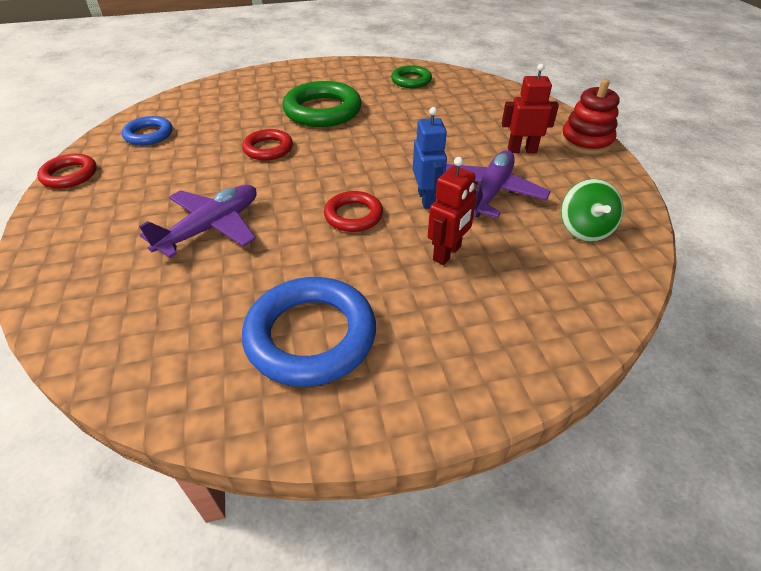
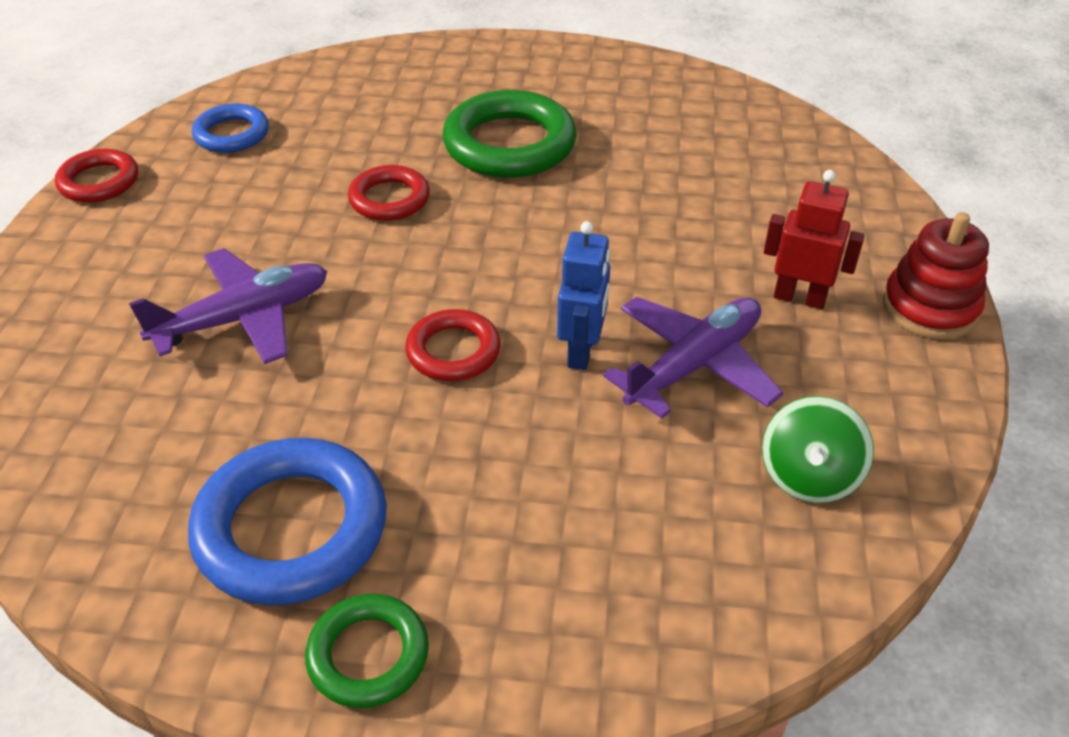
camera: 20 degrees right, 0 degrees up
(411, 80) = (691, 112): green ring -> green ring (368, 655)
(447, 253) = (557, 455): red robot -> none

